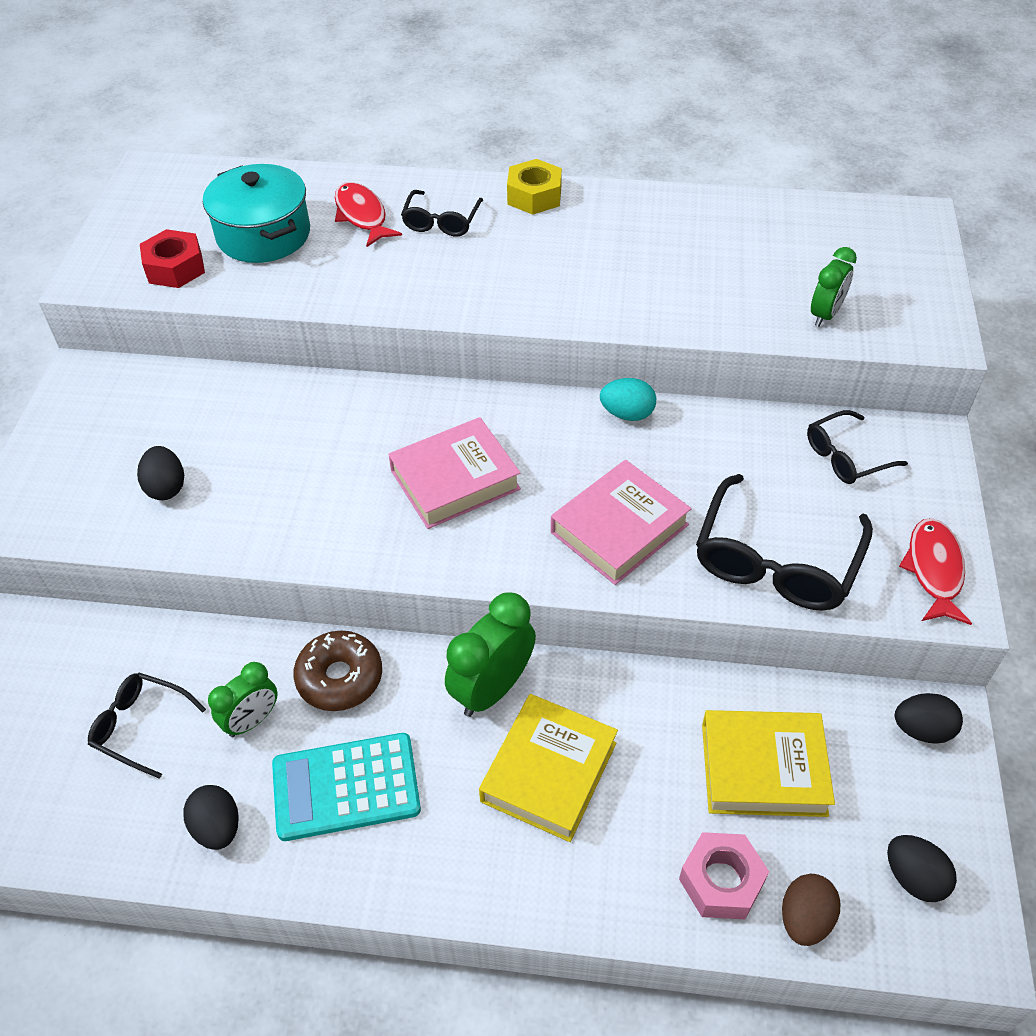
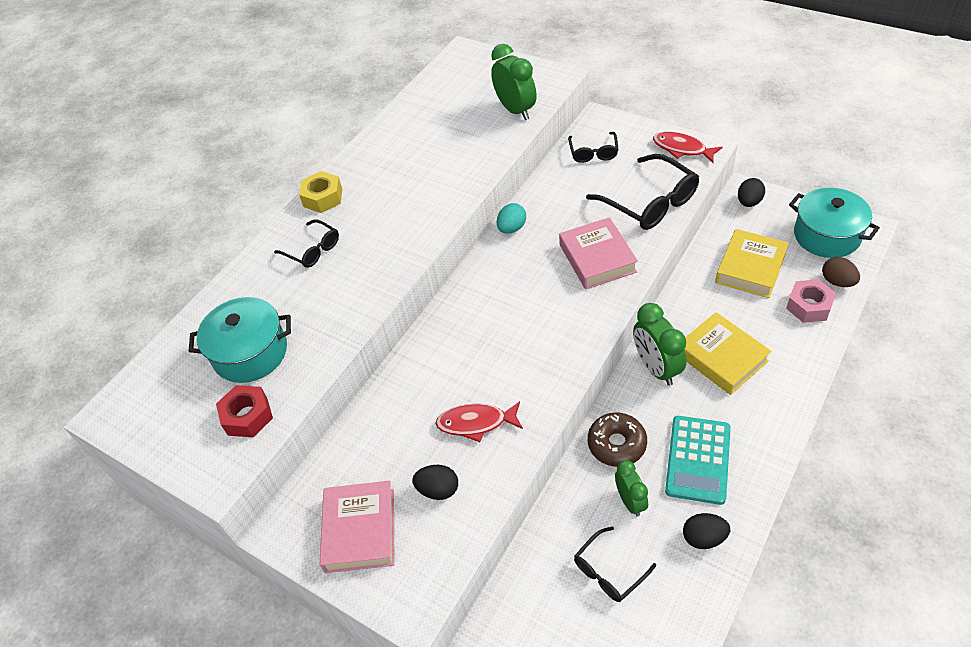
camera: 60 degrees left, 0 degrees up
(362, 216) = (273, 290): red fish -> red fish (476, 423)
(455, 480) = (520, 323): pink book -> pink book (360, 530)
(825, 314) = (515, 110): green clock -> green clock, size x1.58
(914, 878) = (826, 235): black egg -> turquoise pot

